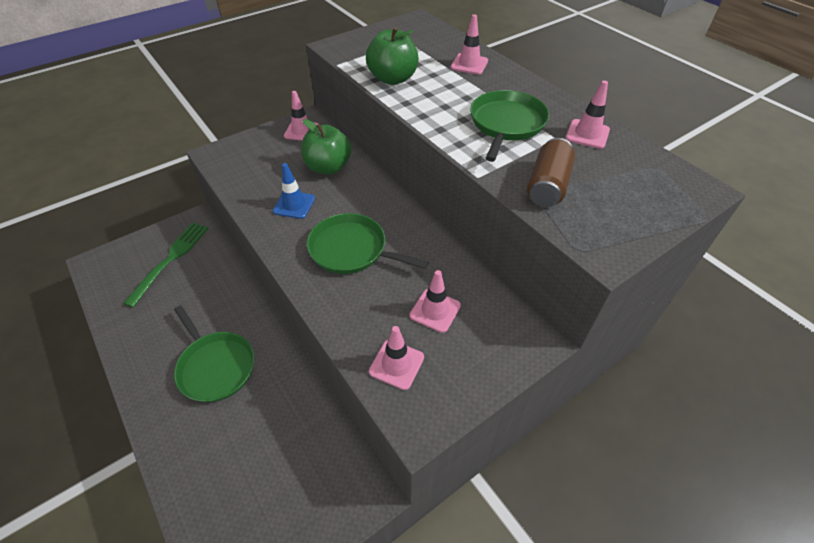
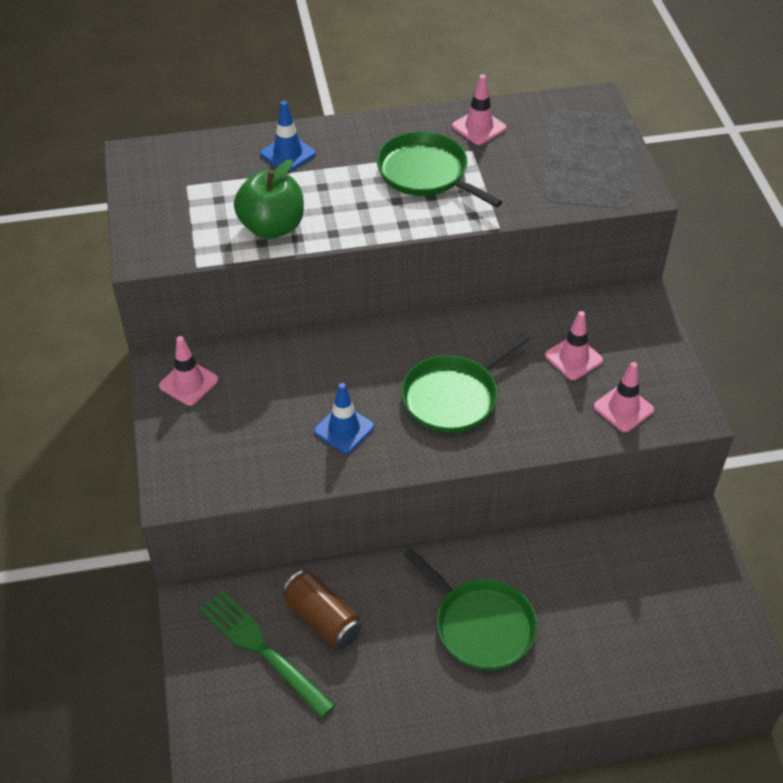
camera: 65 degrees left, 0 degrees up
(215, 366) = (480, 625): green pan -> green pan turned 60 degrees clockwise
(328, 167) = (290, 376): green apple -> none
(469, 64) = (288, 154): pink traffic cone -> blue traffic cone
(547, 186) = (538, 187): brown can -> brown can (322, 618)

